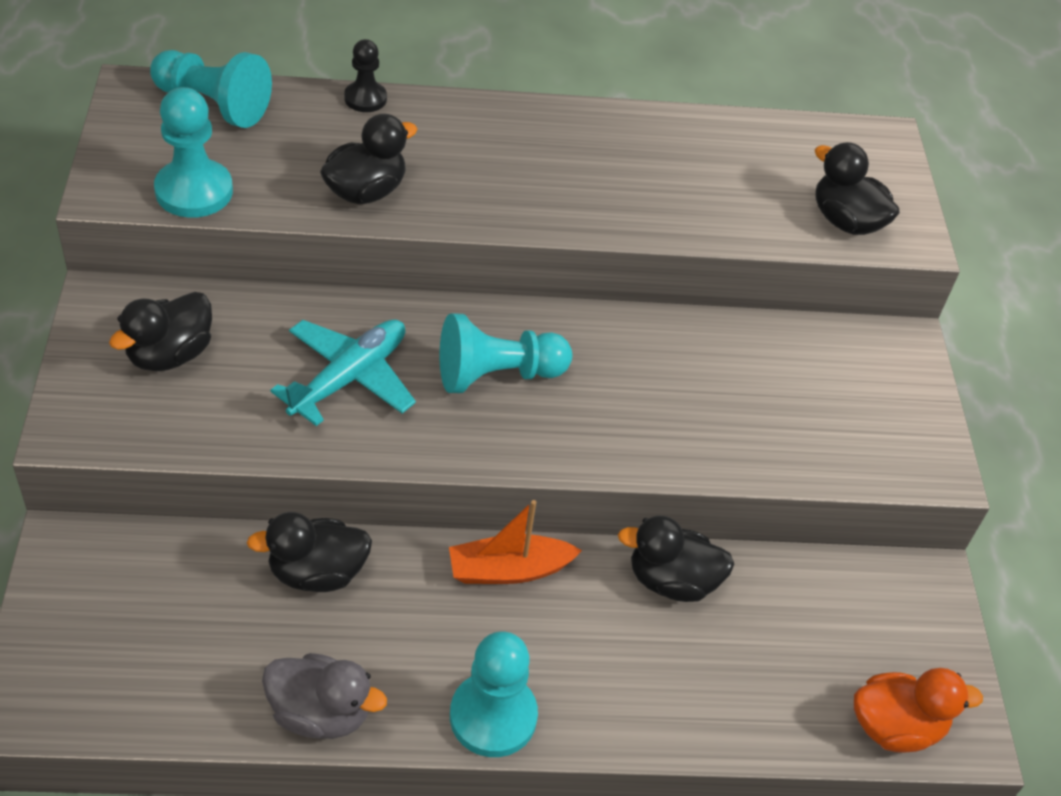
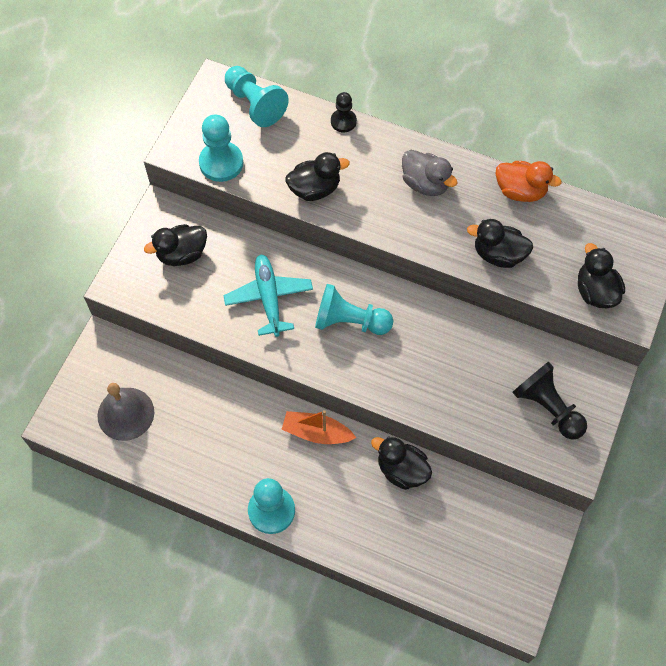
camera: 30 degrees right, 15 degrees up
(158, 648) = (125, 413): none -> grey bell
(317, 573) = (218, 399): black duck -> black duck (498, 254)
(320, 713) = (188, 477): grey duck -> grey duck (425, 184)
(349, 378) = (269, 298): turquoise plane -> turquoise plane turned 75 degrees counterclockwise
(852, 405) = (547, 407): none -> black pawn
(895, 727) = (481, 597): orange duck -> orange duck (520, 191)

